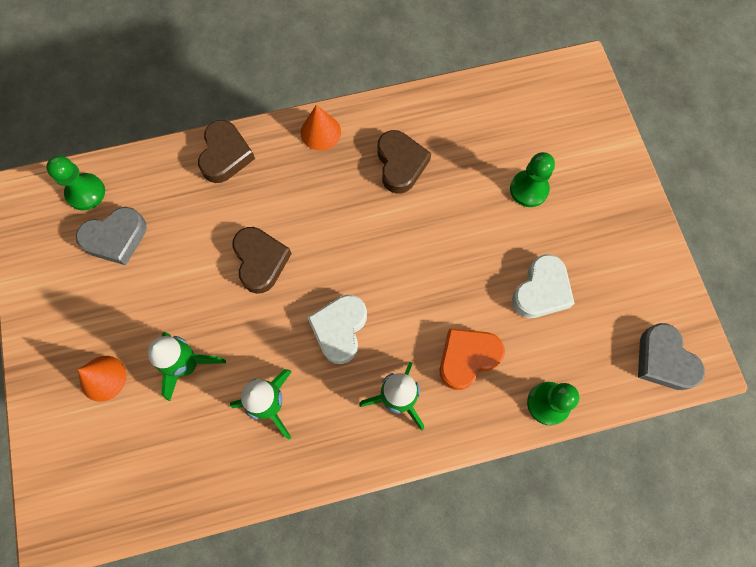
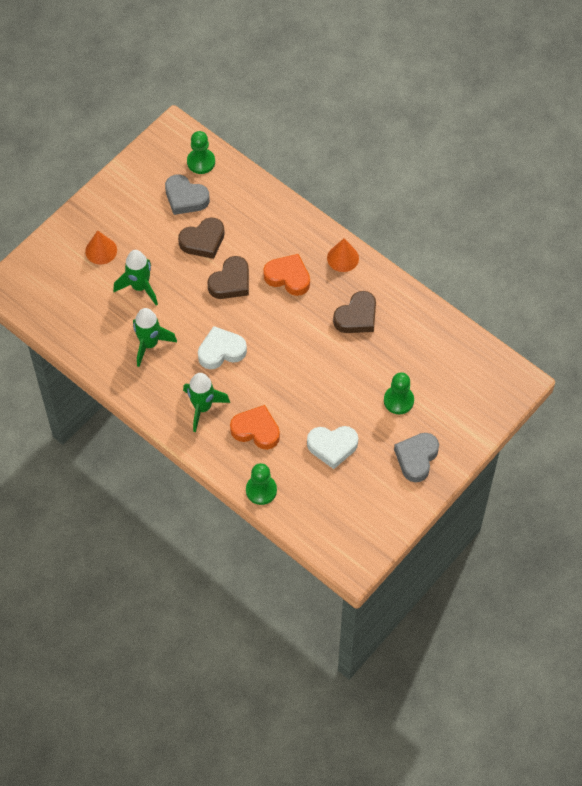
camera: 55 degrees right, 10 degrees down
(225, 155) = (284, 217): brown heart -> brown heart (203, 241)
(301, 199) = (288, 277): none -> orange heart
(664, 360) = (339, 541): grey heart -> grey heart (416, 458)

